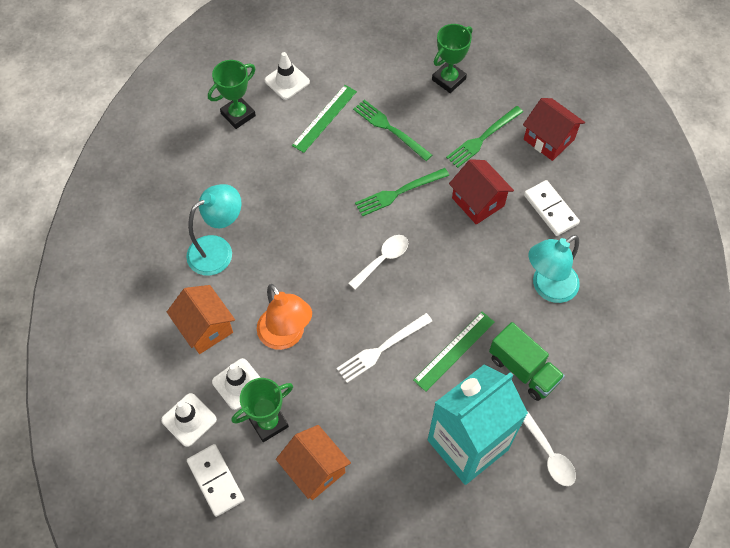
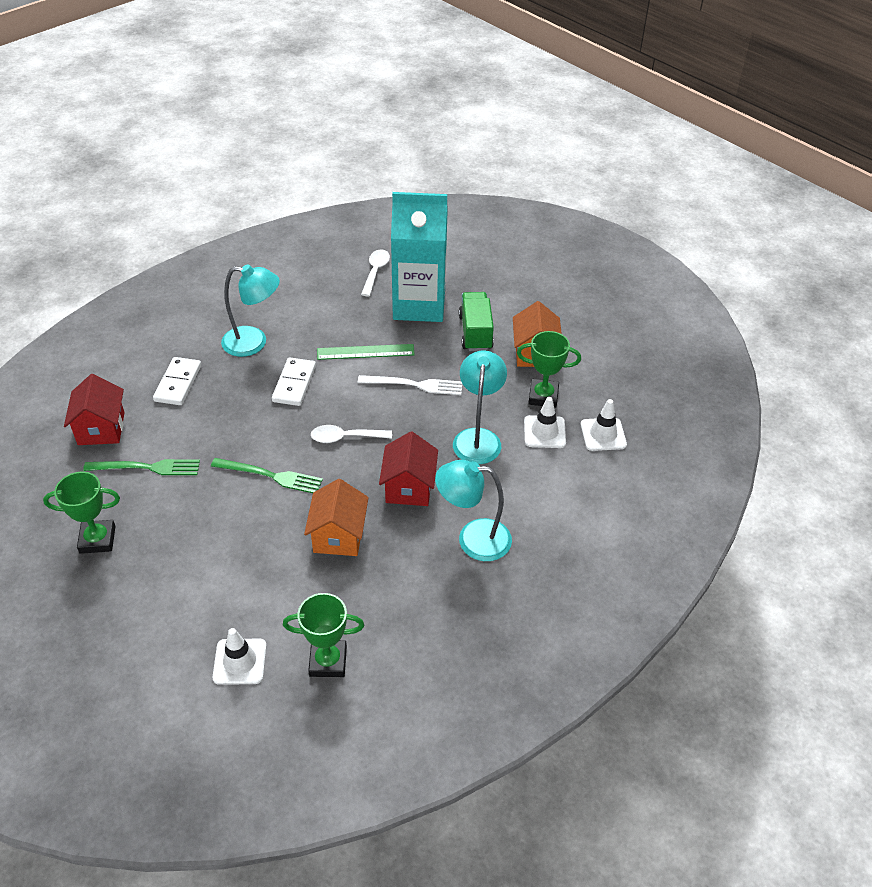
camera: 140 degrees left, 15 degrees down
(205, 328) = (538, 486): orange house -> orange house (338, 536)
(216, 480) = (611, 389): white domino -> white domino (294, 384)
(286, 336) = (478, 438): orange lamp -> turquoise lamp
(324, 118) = (251, 590): green ruler -> none
(390, 129) = (208, 534): green fork -> none
(478, 202) = (221, 425): red house -> red house (409, 487)
(523, 369) = (334, 315): green truck -> green truck (475, 332)

